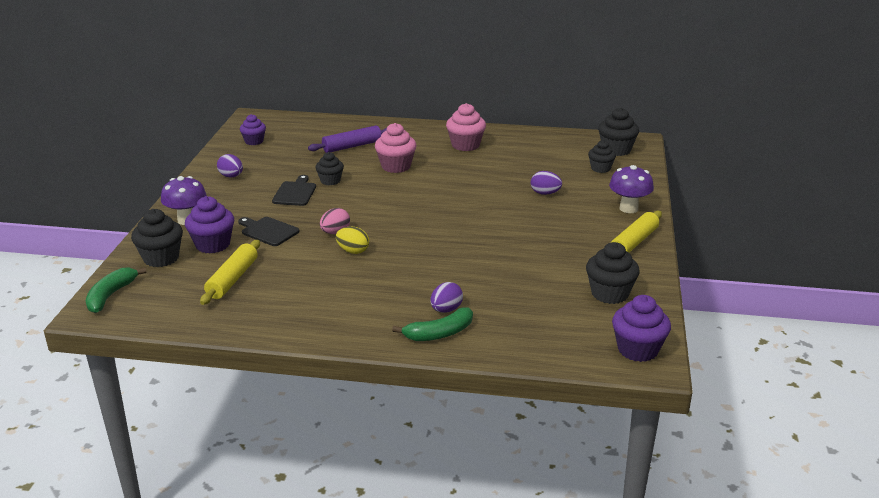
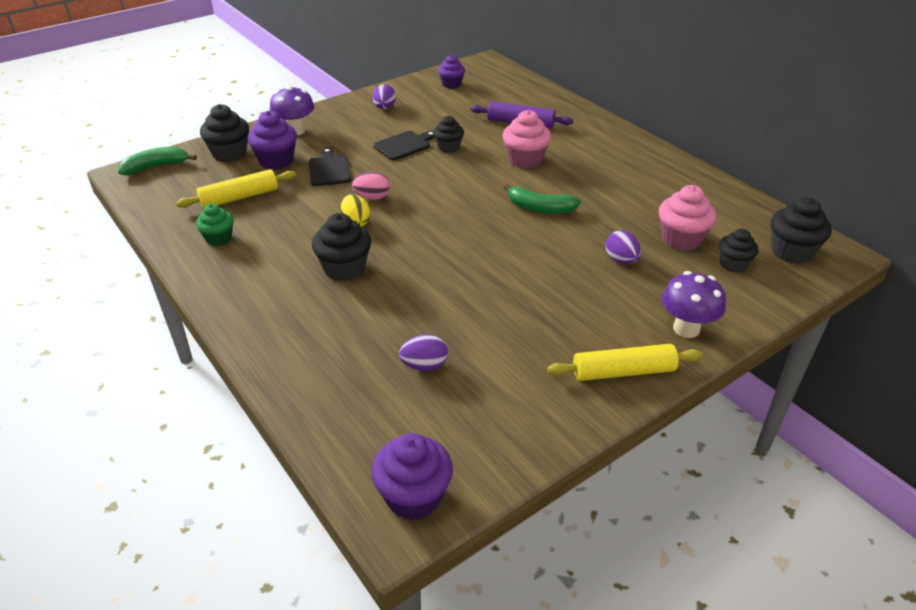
camera: 45 degrees right, 10 degrees up
(270, 309) = (219, 238): none -> green cupcake
(439, 333) = (284, 344): green banana -> green banana (540, 208)
(446, 310) = (328, 325): purple egg -> purple egg (424, 365)
(465, 145) = (626, 168): pink cupcake -> pink cupcake (681, 239)
(609, 294) = (495, 412): black cupcake -> black cupcake (344, 268)

